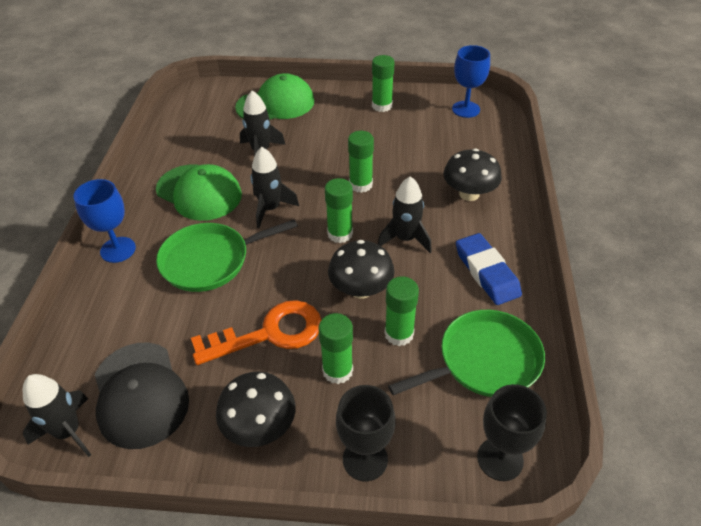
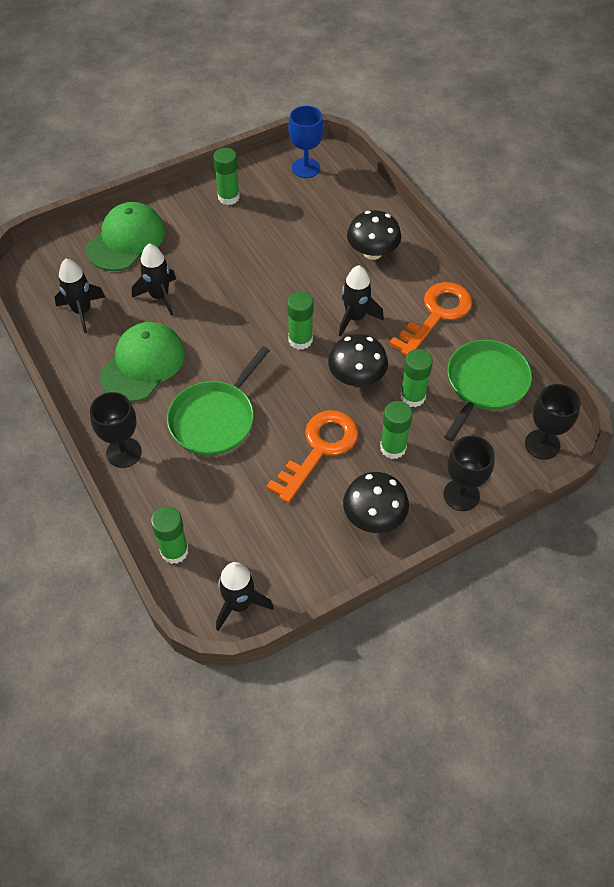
camera: 35 degrees left, 10 degrees up
(118, 250) = (124, 452): blue goblet -> black goblet
(140, 394) = (266, 548): black cap -> none
(199, 192) = (142, 364): green cap -> green cap turned 60 degrees counterclockwise
(270, 209) = (222, 347): black rocket -> black rocket (82, 311)
(360, 184) = (278, 286): green glue stick -> green glue stick (174, 551)
(487, 272) = (436, 315): blue eraser -> orange key

